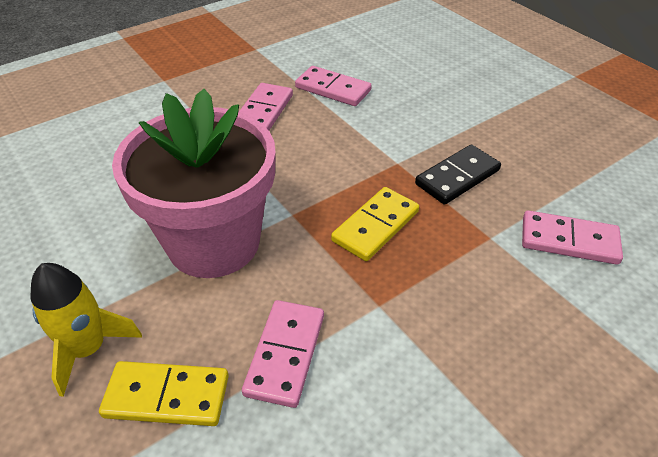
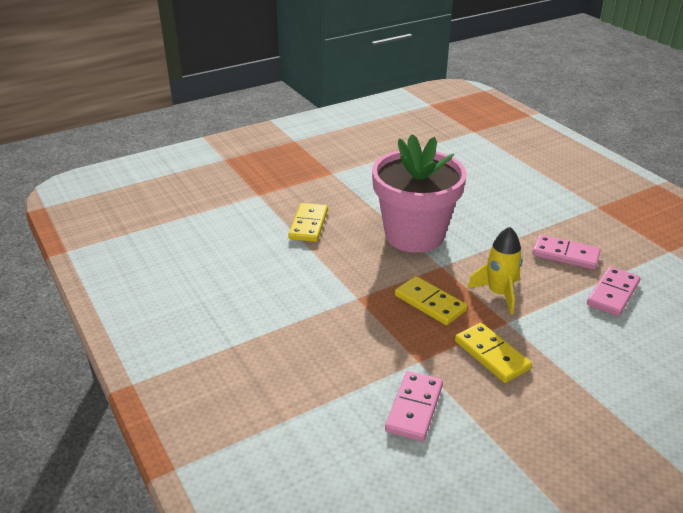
camera: 95 degrees right, 10 degrees down
(88, 349) = (340, 201): yellow rocket -> yellow rocket (499, 293)
(285, 354) = (326, 261): pink domino -> none
(457, 177) = (491, 355): black domino -> yellow domino

